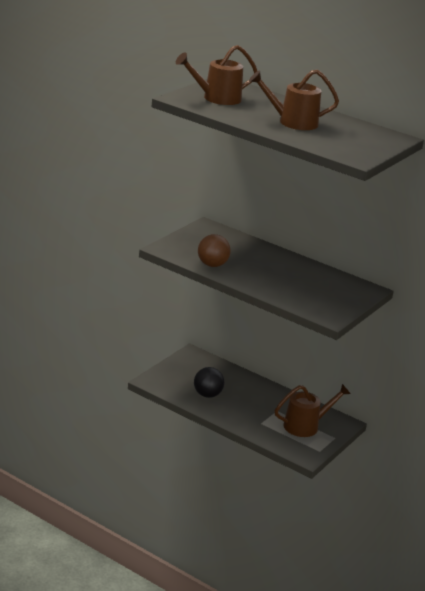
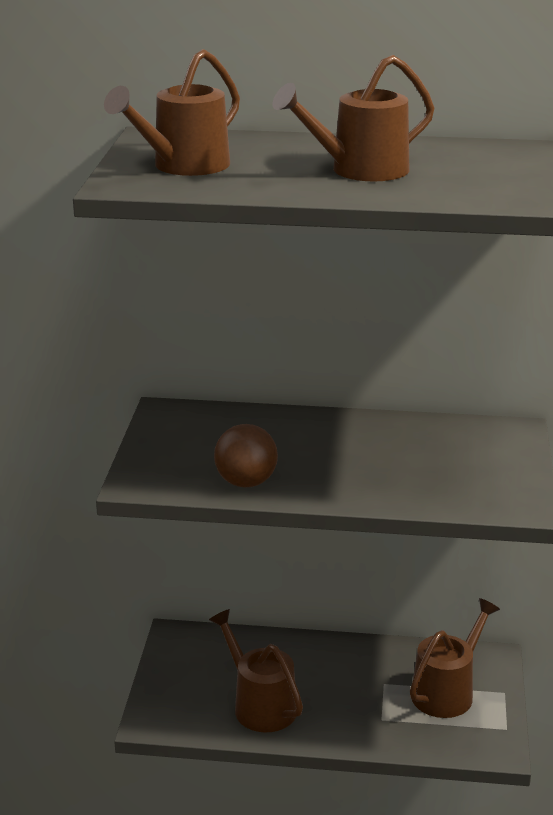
camera: 25 degrees left, 0 degrees up
(207, 395) = (259, 704): black ball -> brown watering can

